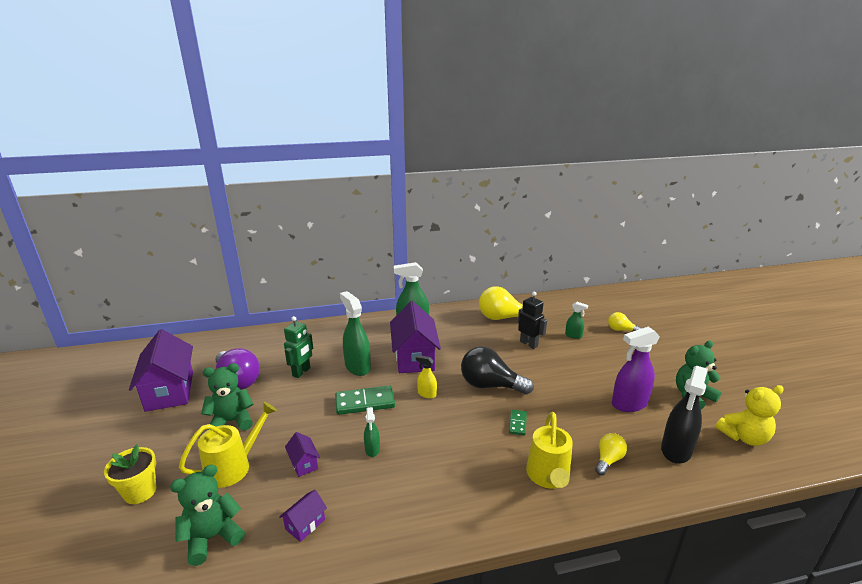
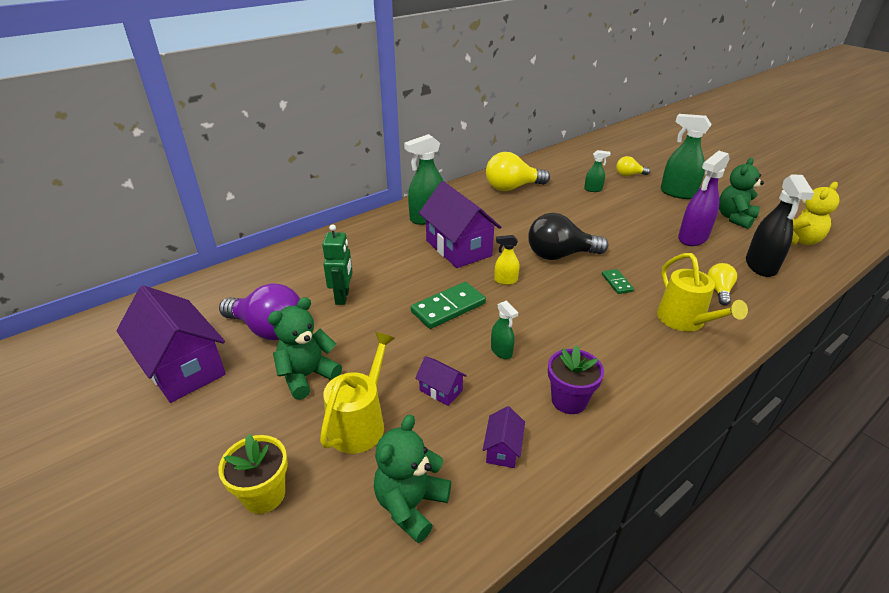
camera: 25 degrees left, 10 degrees up
(357, 367) = (404, 274): green spray bottle -> green spray bottle (677, 193)
(386, 507) = (569, 400): none -> purple flower pot
(529, 344) = (560, 207): black robot -> none

